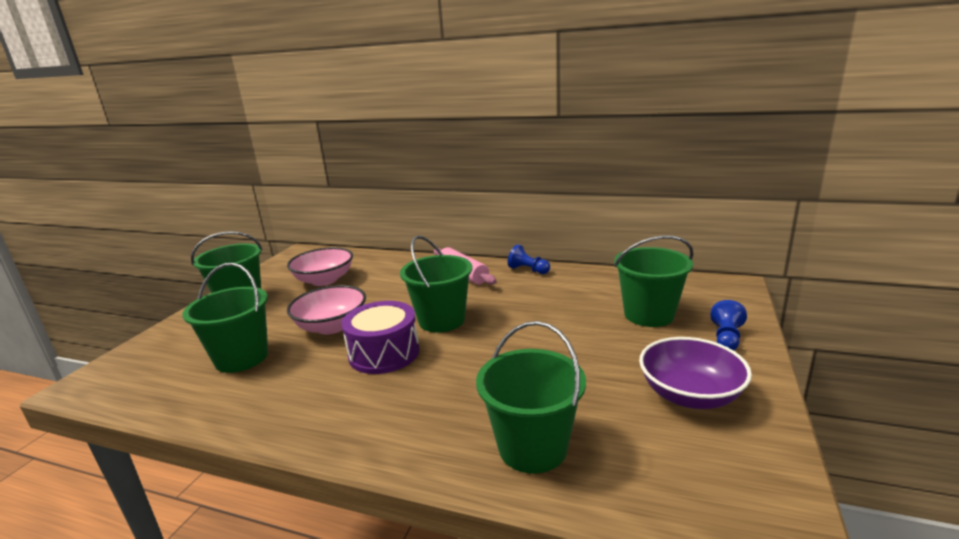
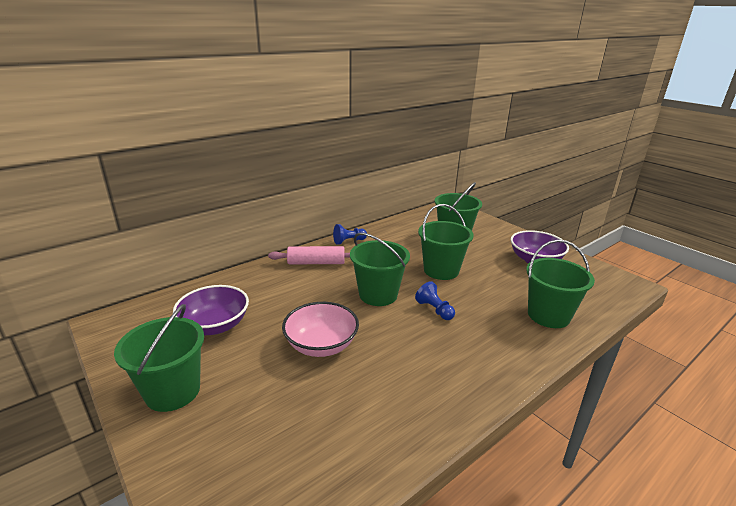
camera: 60 degrees left, 5 degrees up
(241, 358) = (316, 412): green bucket -> green bucket (441, 270)
(324, 280) = (215, 325): pink bowl -> purple bowl
(384, 353) = (398, 332): purple drum -> none
(726, 338) = (496, 231): blue pawn -> blue pawn (434, 310)

